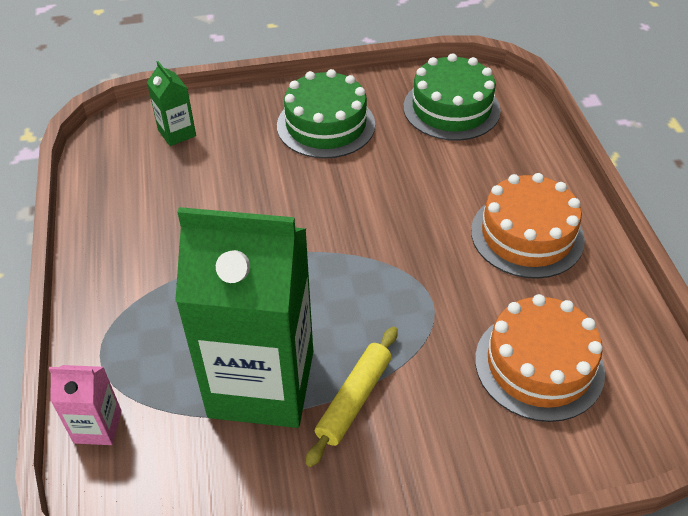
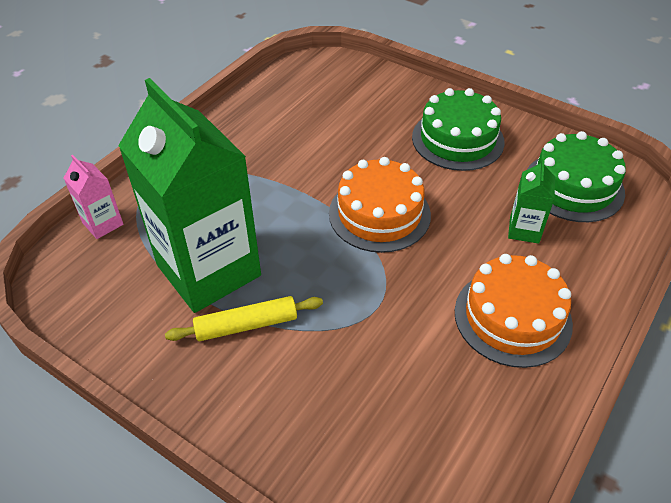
camera: 45 degrees right, 0 degrees up
(177, 133) = (352, 86): green carton -> green carton (524, 230)
(539, 365) = (396, 411): orange cake -> orange cake (379, 214)

